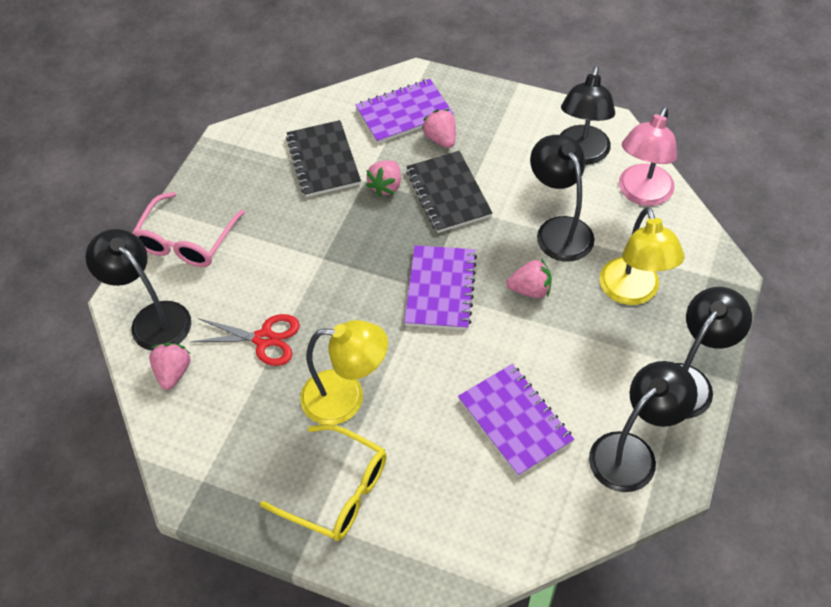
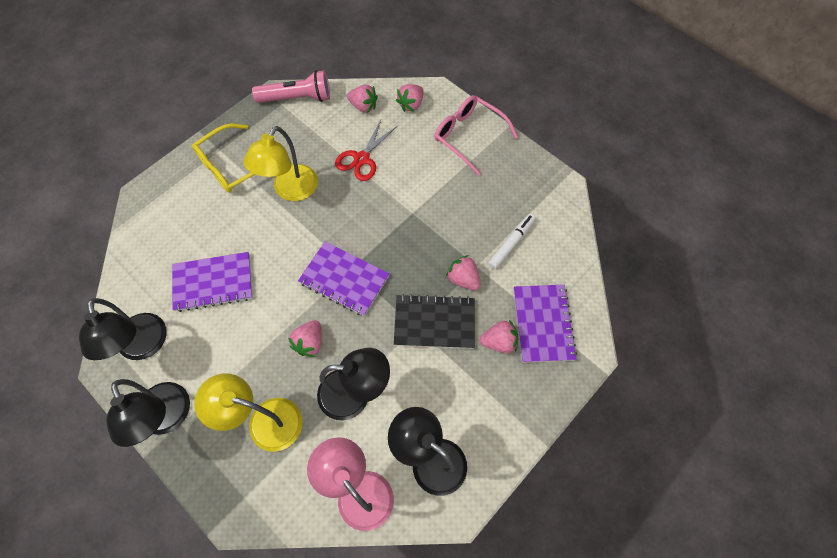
camera: 110 degrees right, 10 degrees up
(153, 318) = (411, 104): black lamp -> pink strawberry
(184, 464) = (297, 98): none -> pink flashlight
(323, 160) = (511, 243): black notebook -> white marker

